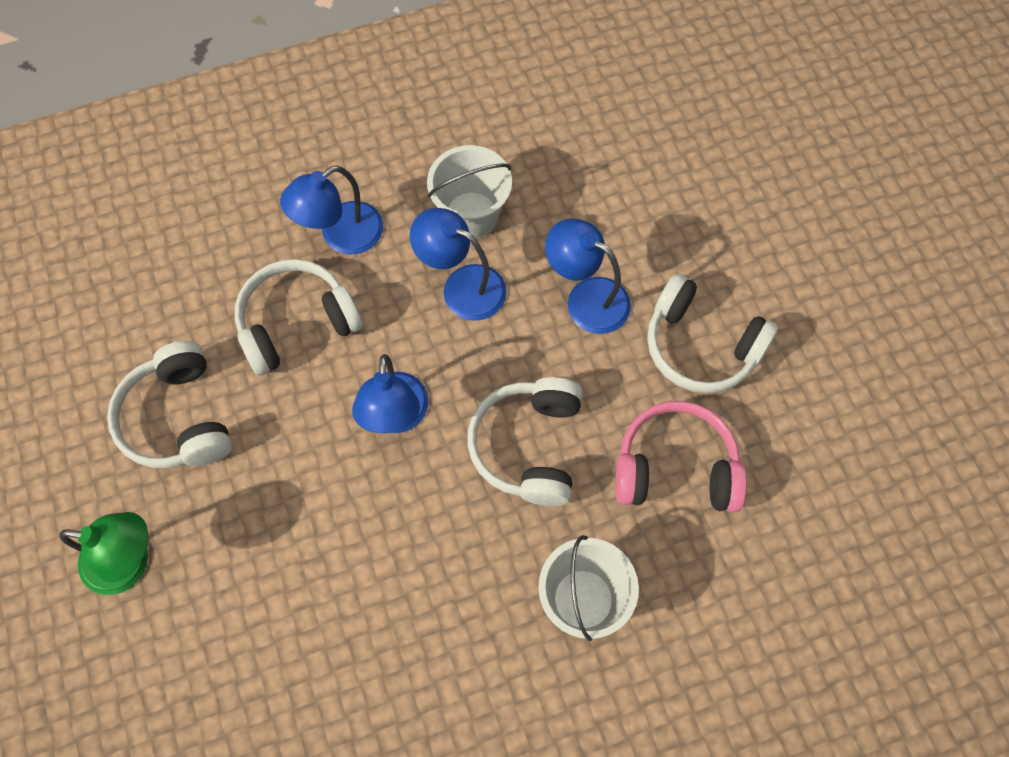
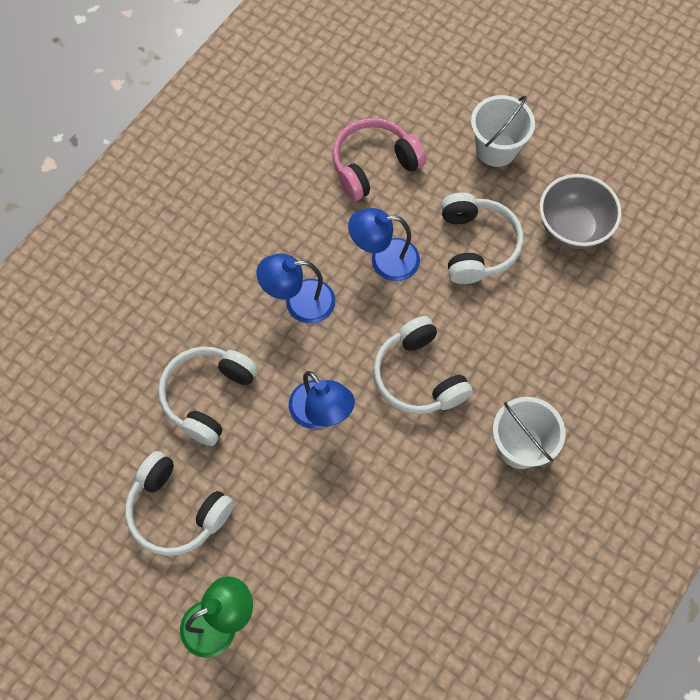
camera: 35 degrees left, 0 degrees up
(341, 236) = (192, 320): blue lamp -> none
(471, 215) = (269, 252): white bucket -> white bucket (496, 149)
(675, 468) = (516, 331): pink headphones -> pink headphones (374, 165)
(701, 346) = (476, 245): white headphones -> white headphones turned 90 degrees counterclockwise
(829, 395) = (572, 228): none -> grey bowl

